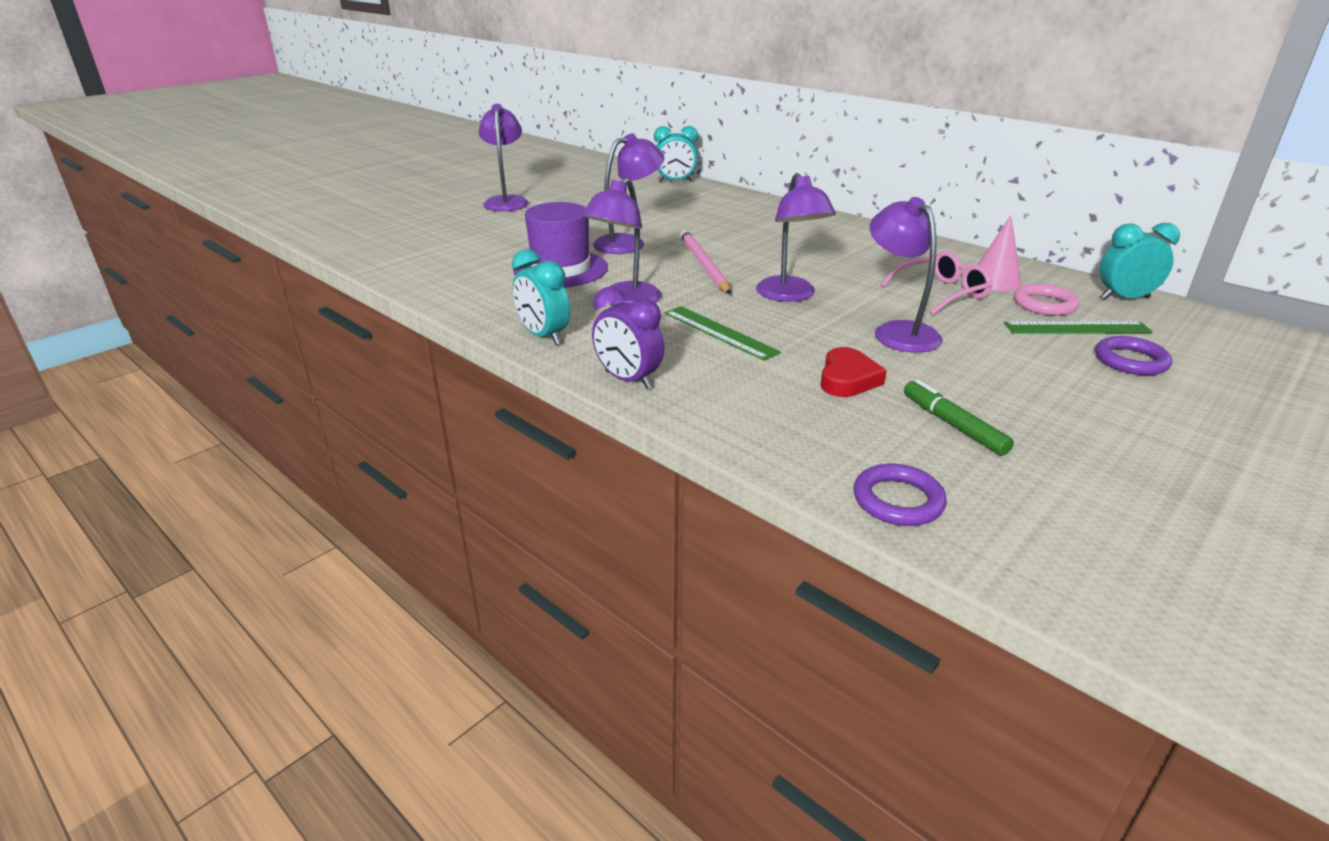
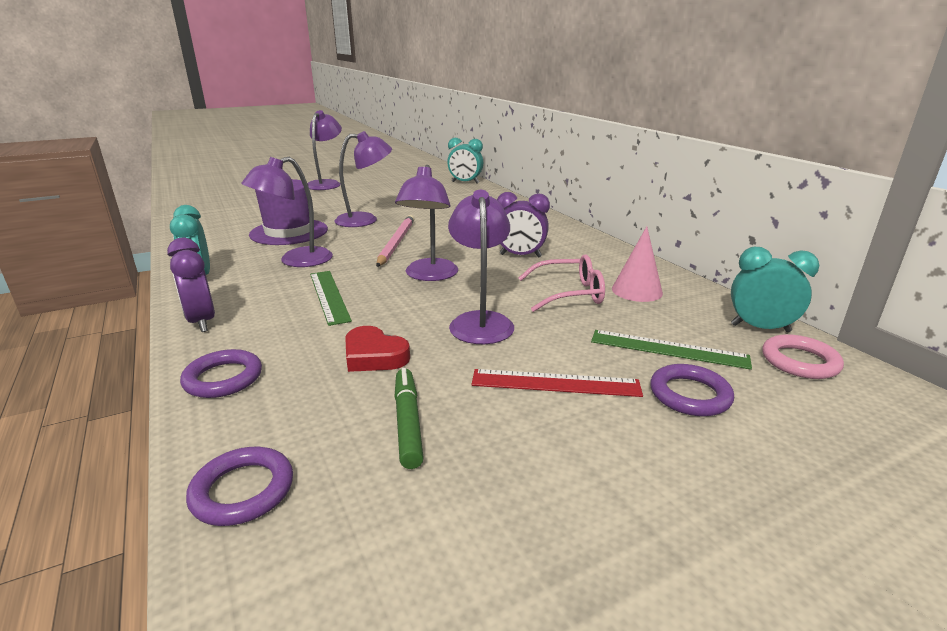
camera: 20 degrees right, 5 degrees down
(740, 425) = (223, 378): none -> purple ring
(847, 379) = (374, 356): red heart -> red heart turned 90 degrees clockwise
(849, 261) = (520, 256): none -> purple clock
(1025, 372) = (555, 383): none -> red ruler
(1044, 304) = (661, 320): pink ring -> pink ring (799, 361)

